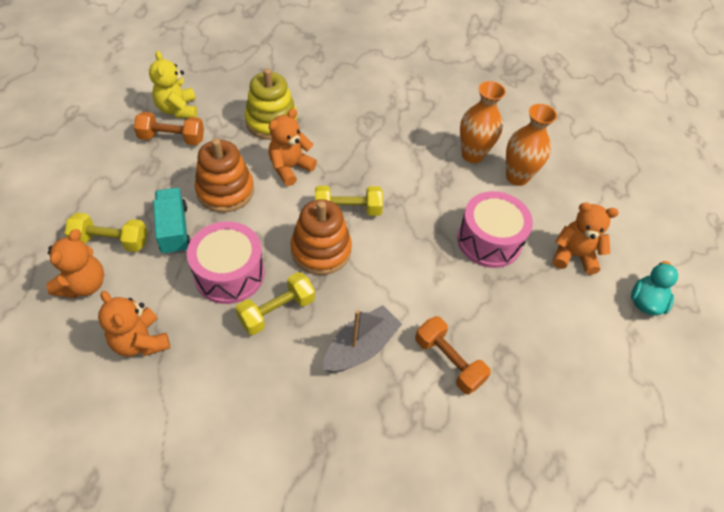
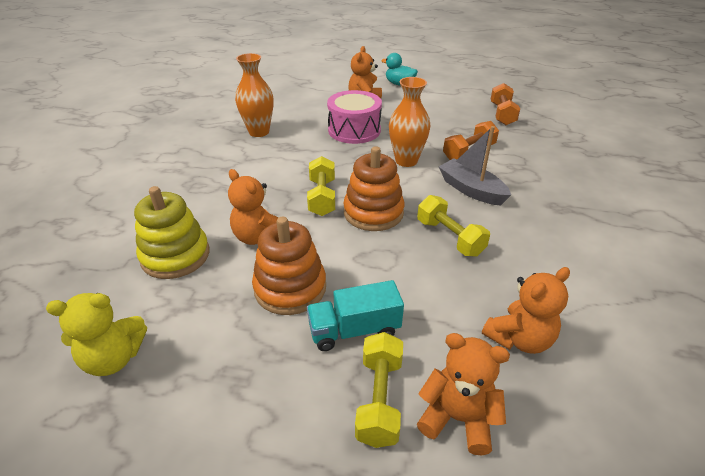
camera: 85 degrees left, 15 degrees down
(172, 138) = (179, 357): orange dumbbell -> orange dumbbell (502, 114)
(229, 273) = (412, 274): pink drum -> none
(517, 177) = (287, 115): orange vase -> orange vase (406, 161)

